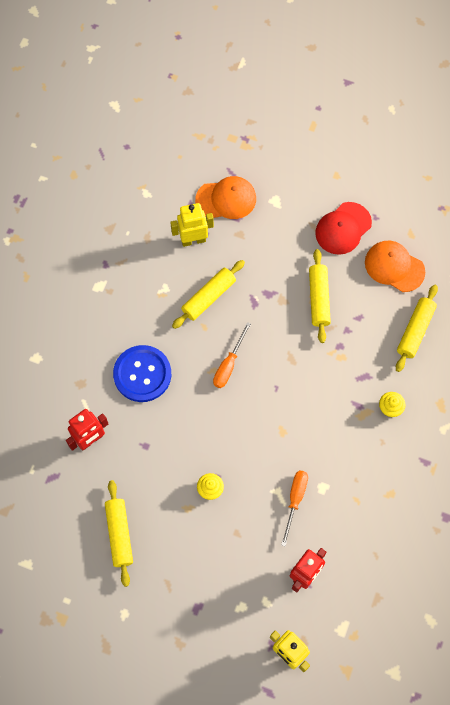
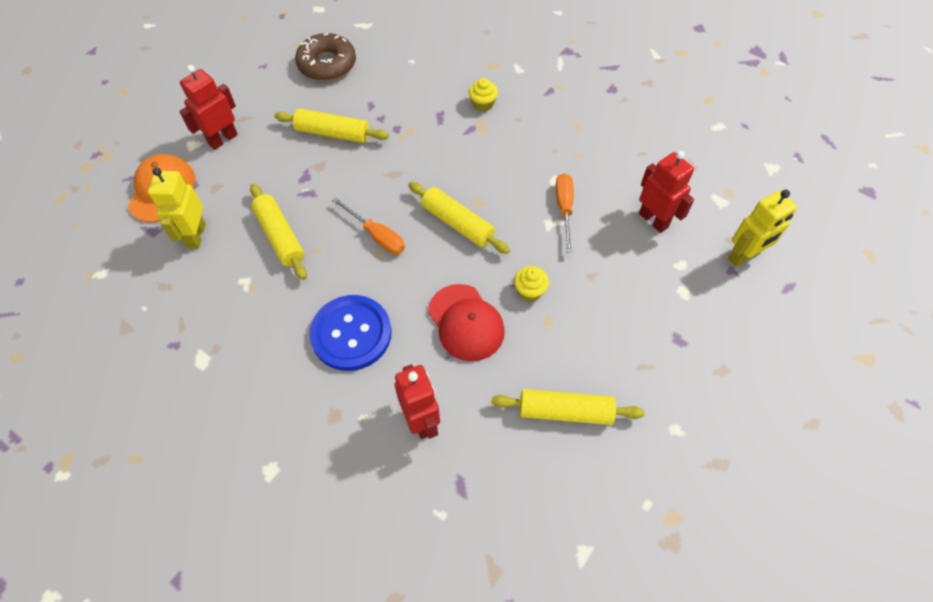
camera: 75 degrees left, 10 degrees down
(287, 220) = (223, 139): none -> red robot
(295, 500) = (564, 209): orange screwdriver -> orange screwdriver turned 60 degrees clockwise
(343, 228) = (261, 94): red cap -> red cap (466, 322)
(394, 267) = (327, 64): orange cap -> brown donut
(415, 331) = (405, 65): yellow rolling pin -> yellow rolling pin (457, 224)

